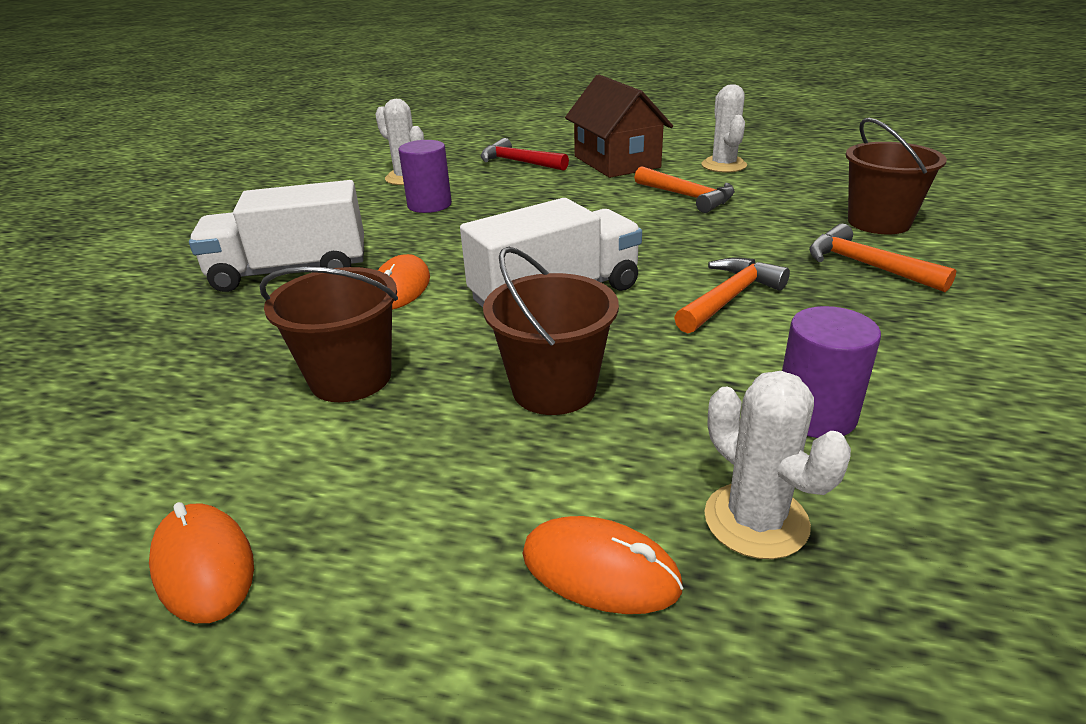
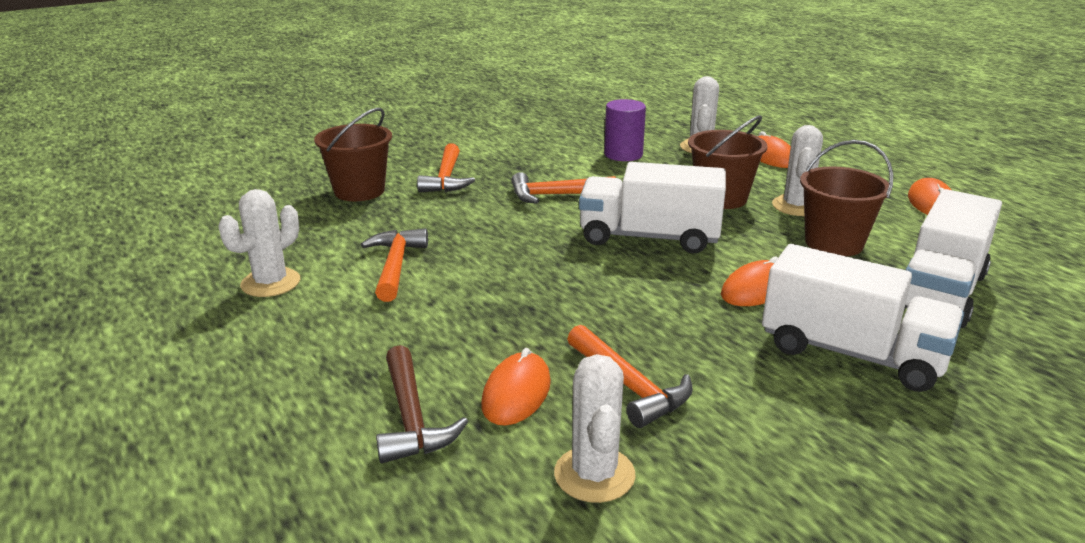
camera: 140 degrees left, 5 degrees down
(206, 361) = (940, 292): none -> white truck
(429, 205) = (629, 386): purple cylinder -> orange hammer
(439, 426) = (796, 206): none -> white cactus
(486, 183) = (516, 393): none -> orange mouse
(518, 162) = (412, 418): red hammer -> brown hammer
(616, 162) = (326, 347): brown house -> none

